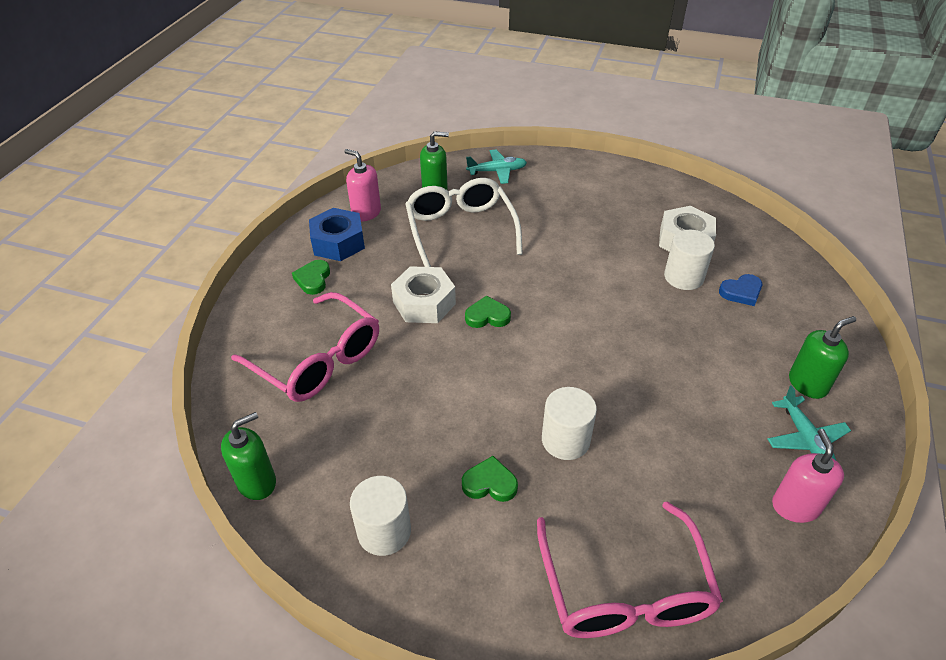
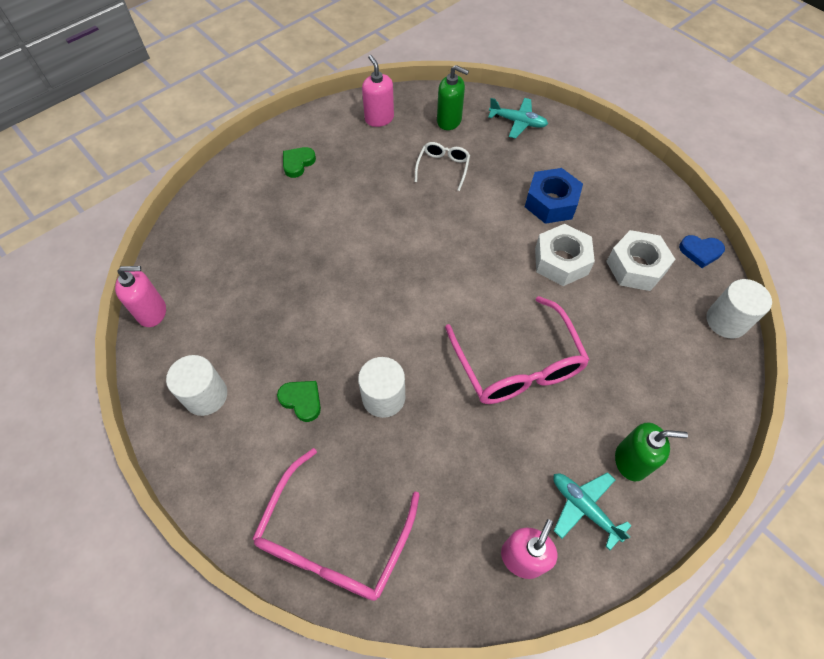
camera: 30 degrees right, 15 degrees up
(257, 482) = (152, 312): green soap dispenser -> pink soap dispenser
(318, 360) = (254, 236): pink glasses -> pink glasses (517, 365)
(338, 242) = (338, 138): blue nut -> blue nut (551, 202)
(424, 303) = (364, 223): white nut -> white nut (561, 261)
(460, 230) = (443, 167): white glasses -> white glasses, size x0.51
(487, 316) = (405, 259): green heart -> none
(684, 277) = (604, 302): white cylinder -> white cylinder (726, 321)
(741, 292) = (646, 343): blue heart -> blue heart (700, 252)
(805, 439) = (583, 507): turquoise plane -> turquoise plane turned 120 degrees clockwise

